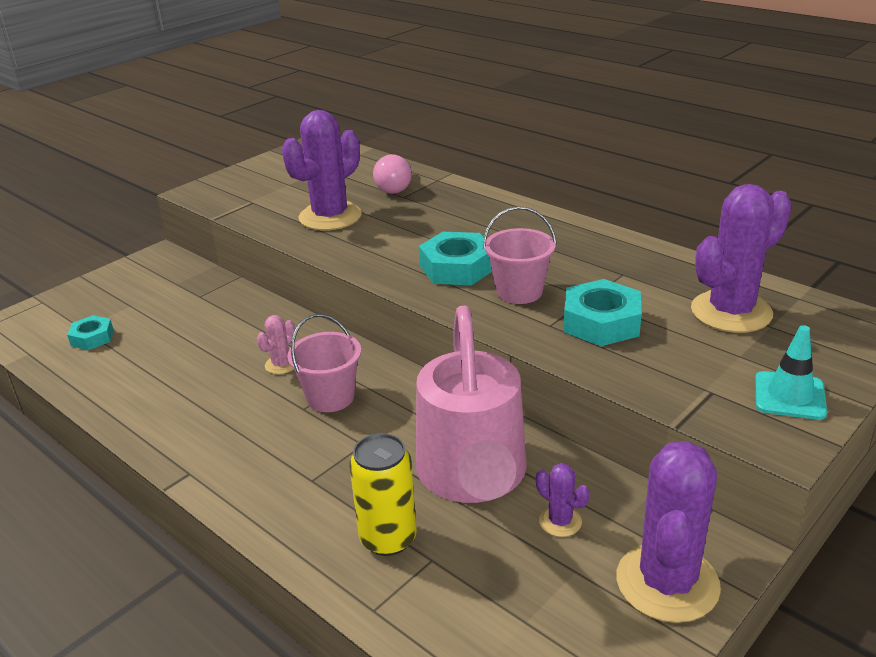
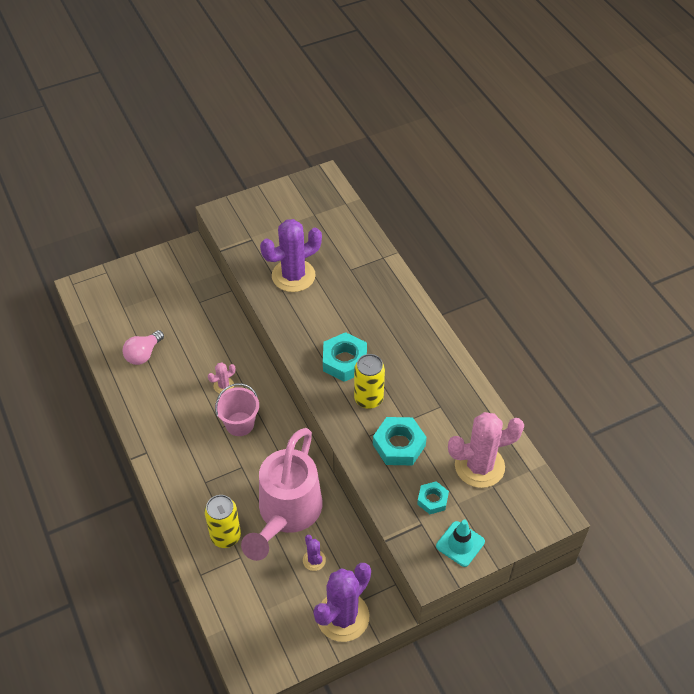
camera: 20 degrees right, 20 degrees up
(92, 338) = (126, 319): turquoise nut -> turquoise nut (432, 500)
(395, 188) = (350, 257): pink light bulb -> pink light bulb (143, 354)
(519, 292) = (368, 399): pink bucket -> yellow can
(731, 312) = (479, 466): purple cactus -> pink cactus

